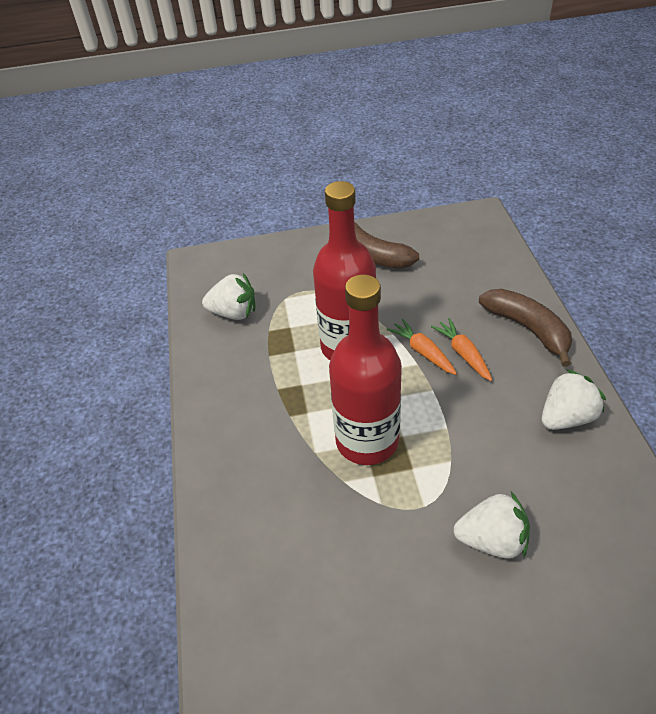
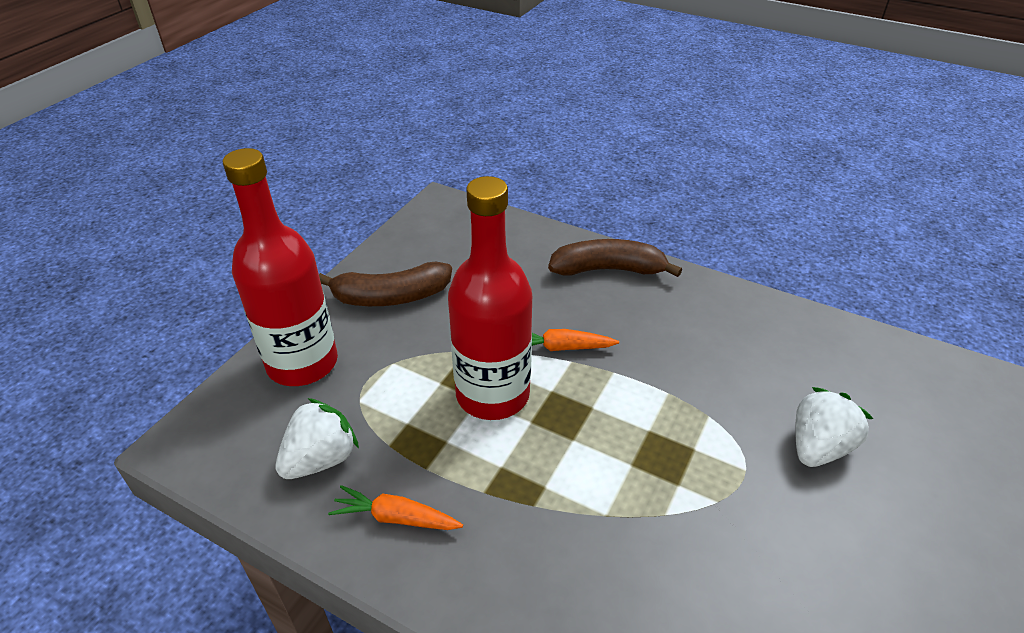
camera: 55 degrees left, 5 degrees down
(367, 441) = (630, 461): red bottle -> red bottle (302, 363)
(463, 354) = (593, 324): orange carrot -> orange carrot (396, 517)
(566, 417) = (725, 314): white strawberry -> none

